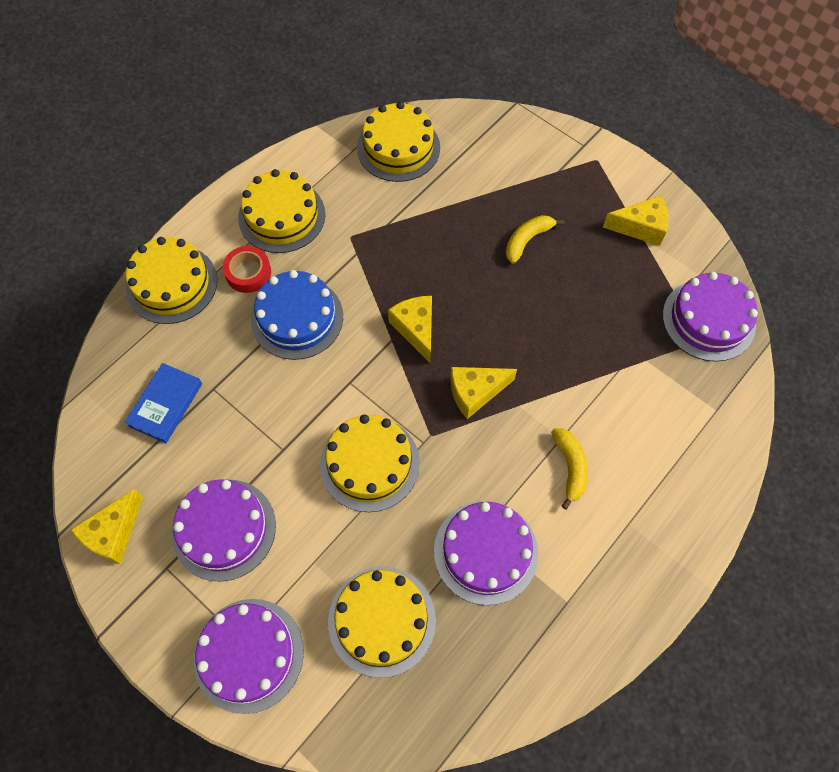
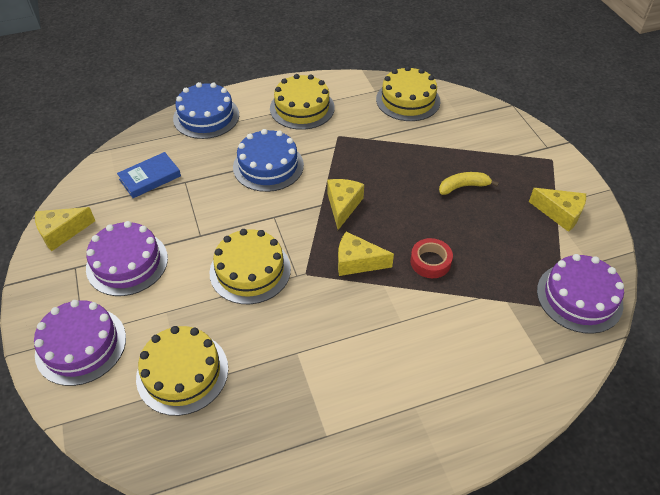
camera: 30 degrees right, 15 degrees down
(172, 284) = (206, 116): yellow cake -> blue cake
(248, 273) = (257, 129): red tape -> red tape (430, 262)
(485, 552) = (289, 367): purple cake -> none
(570, 467) = (394, 344): yellow banana -> none

